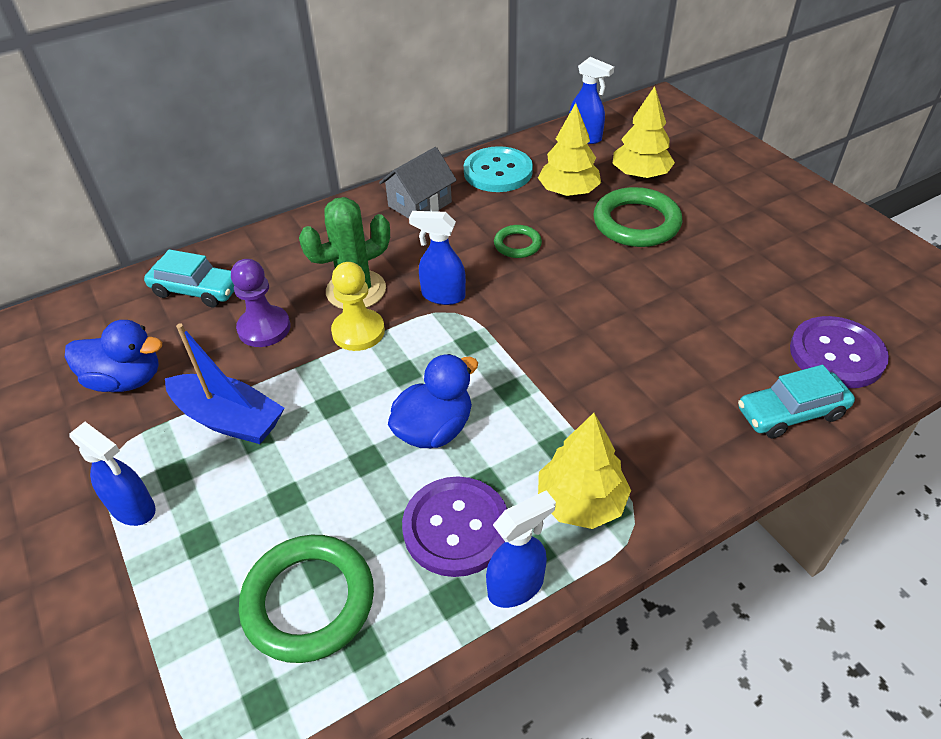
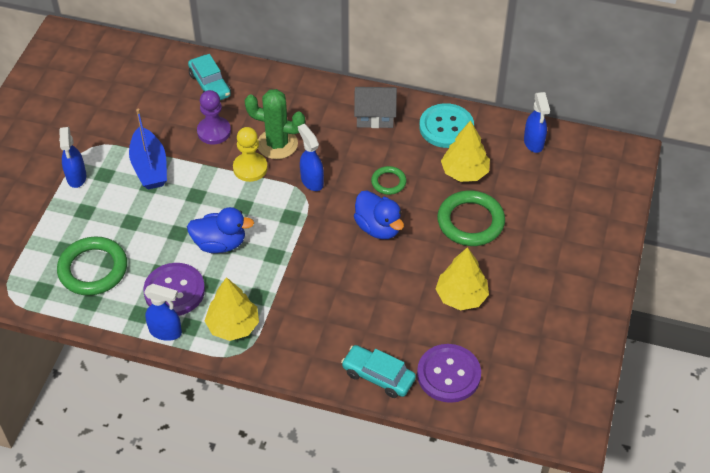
camera: 45 degrees right, 5 degrees up
(126, 380) = (133, 112): blue duck -> blue duck (378, 228)
(640, 175) = (523, 194): yellow tree -> yellow tree (461, 296)

